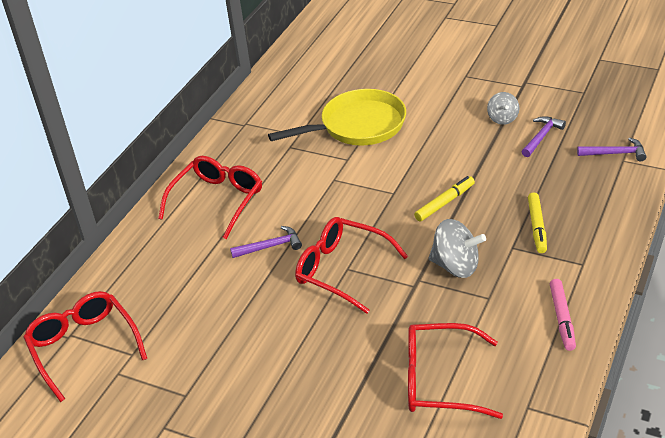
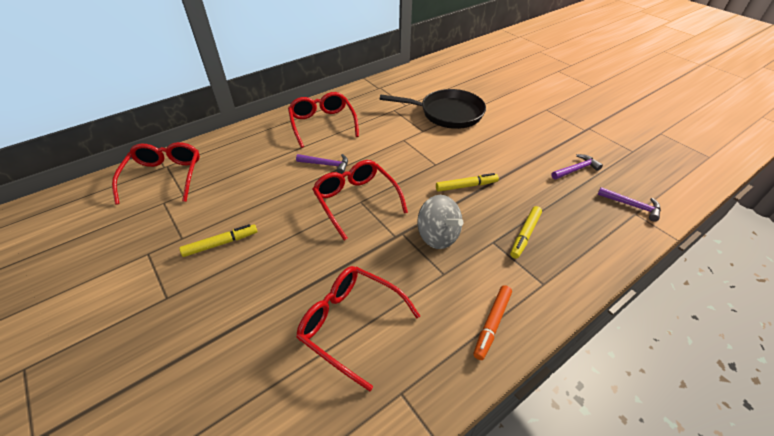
camera: 25 degrees right, 5 degrees up
(217, 200) = (322, 124): red glasses -> red glasses turned 75 degrees counterclockwise
(236, 379) = (221, 243): none -> yellow marker
(358, 126) = (447, 113): yellow pan -> black pan
(502, 118) = (553, 146): grey spinning top -> none
(562, 318) = (492, 324): pink marker -> orange marker

